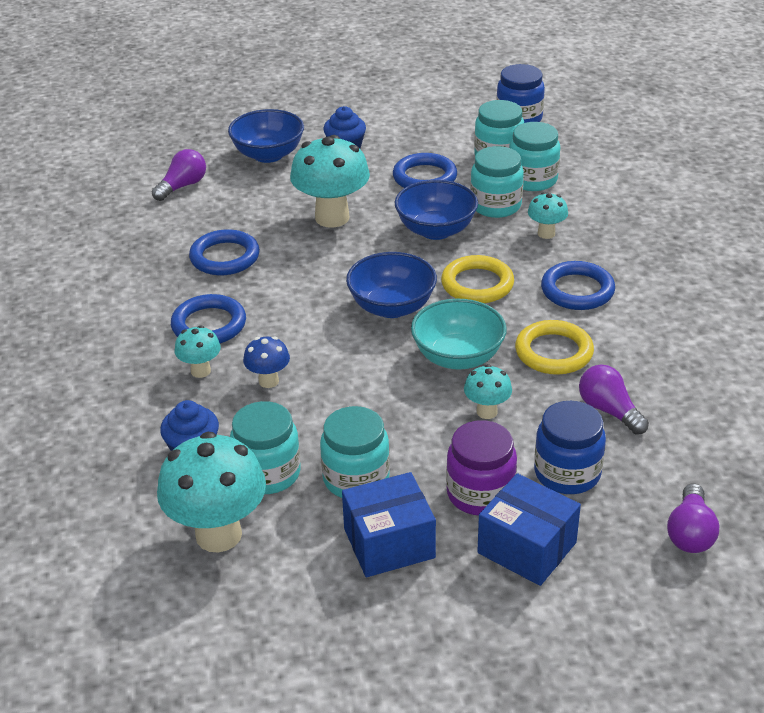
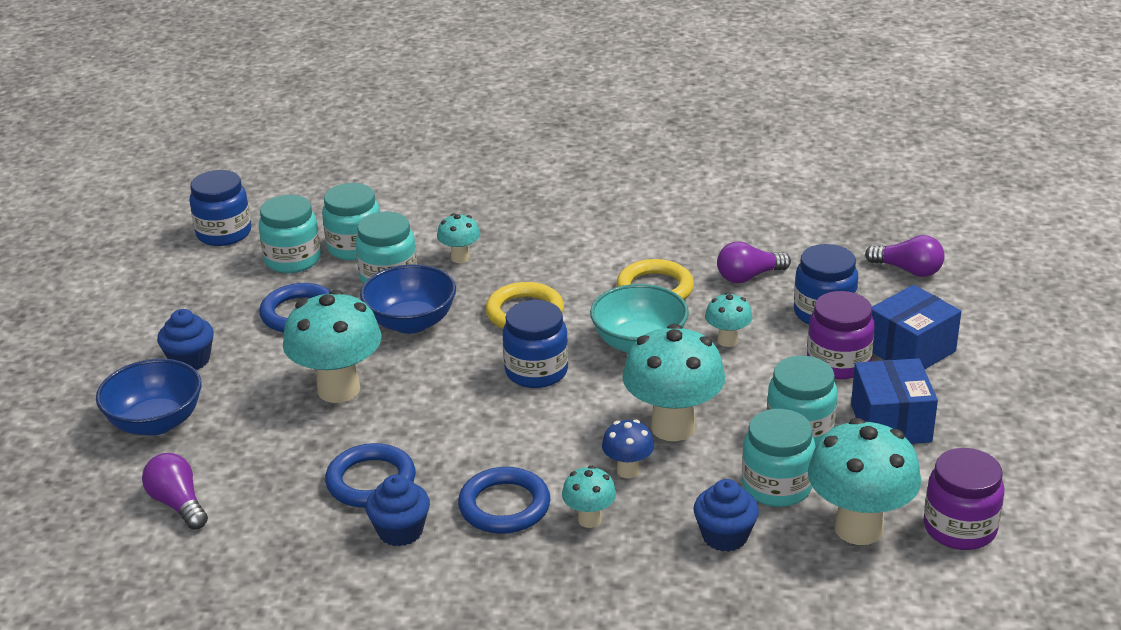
camera: 75 degrees left, 5 degrees down
(170, 283) = (400, 531): none -> blue cupcake
(232, 608) = (959, 528): none -> purple jar
(337, 397) = (673, 427): none -> turquoise mushroom
(392, 307) = (536, 371): blue bowl -> blue jar
(577, 290) = (565, 258): blue ring -> none

